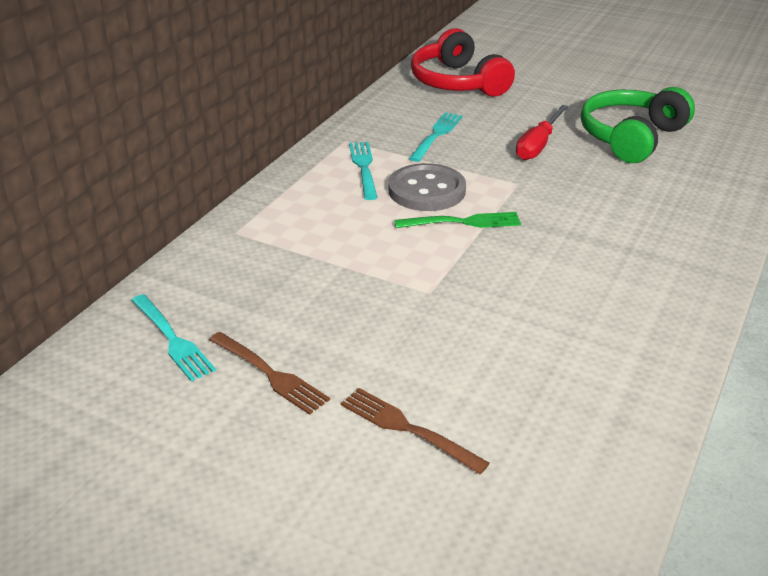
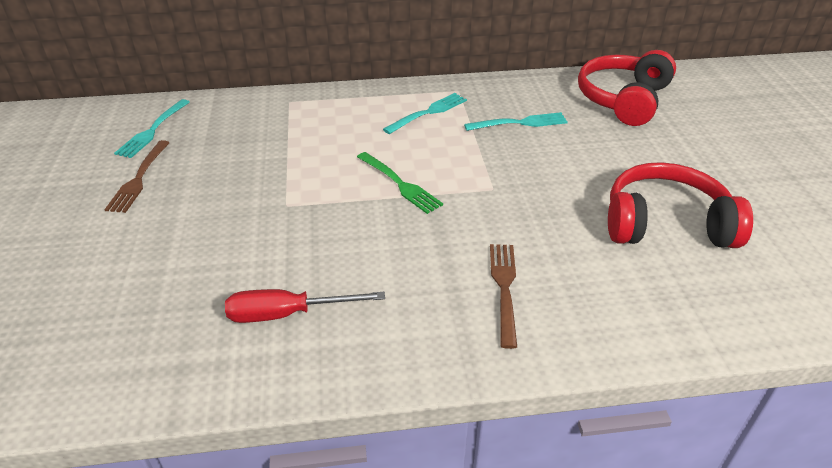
camera: 55 degrees right, 5 degrees up
(408, 429) = (111, 258): brown fork -> brown fork (504, 288)
(426, 190) = (428, 150): grey button -> none
(538, 145) = (573, 176): red screwdriver -> red screwdriver (287, 314)
(631, 138) = (666, 224): green headphones -> red headphones

